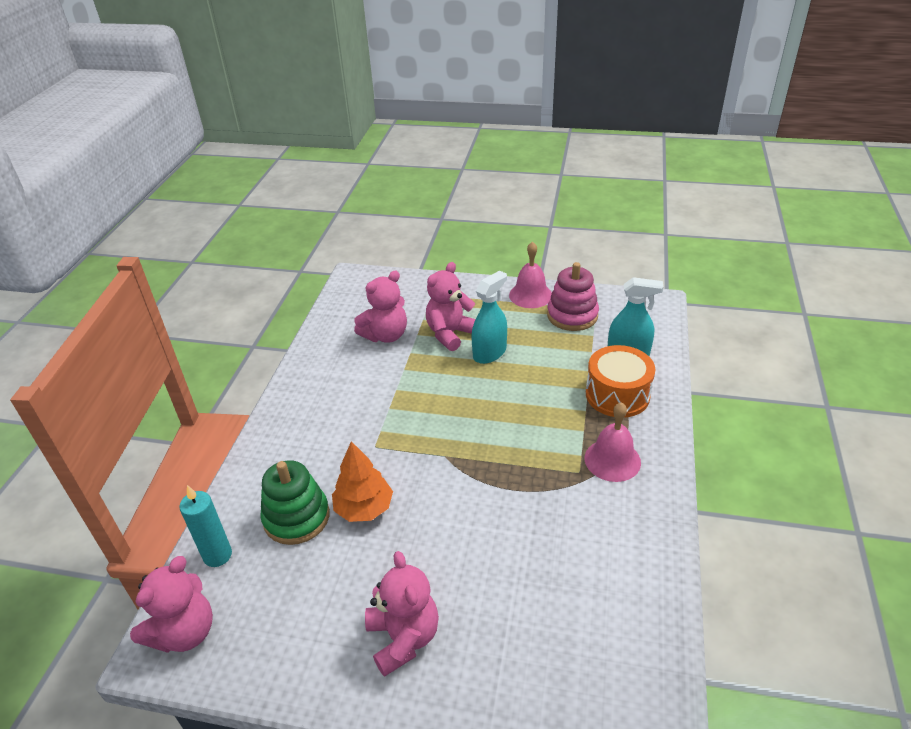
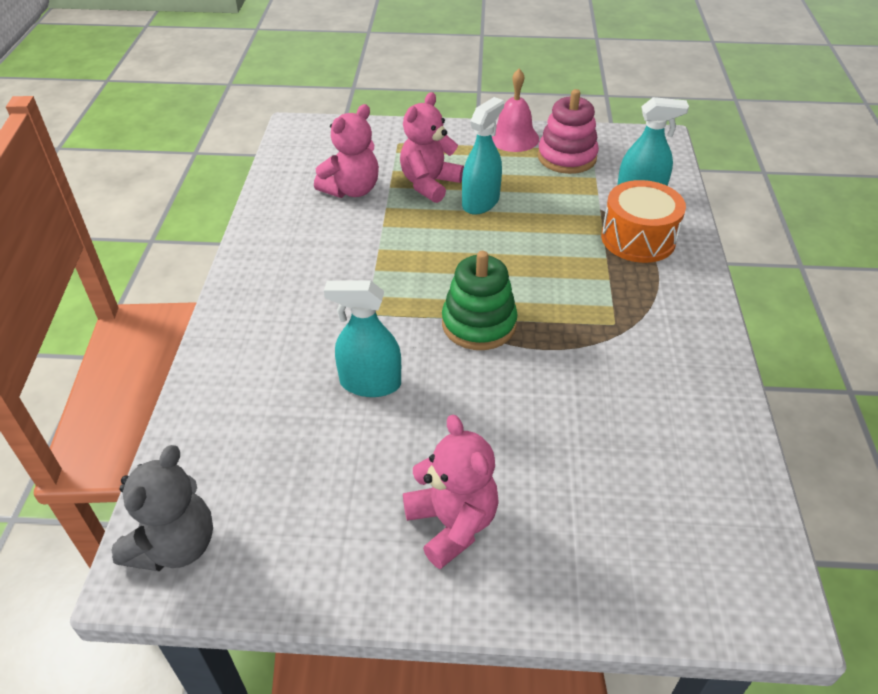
camera: 10 degrees left, 5 degrees up
(184, 632) = (175, 545): pink teddy bear -> grey teddy bear
(217, 555) = (198, 452): turquoise candle -> none
(296, 517) = (288, 401): green stacking toy -> green stacking toy (479, 324)
(364, 508) = (370, 383): orange tree -> turquoise spray bottle
(612, 460) = (649, 308): pink bell -> none

